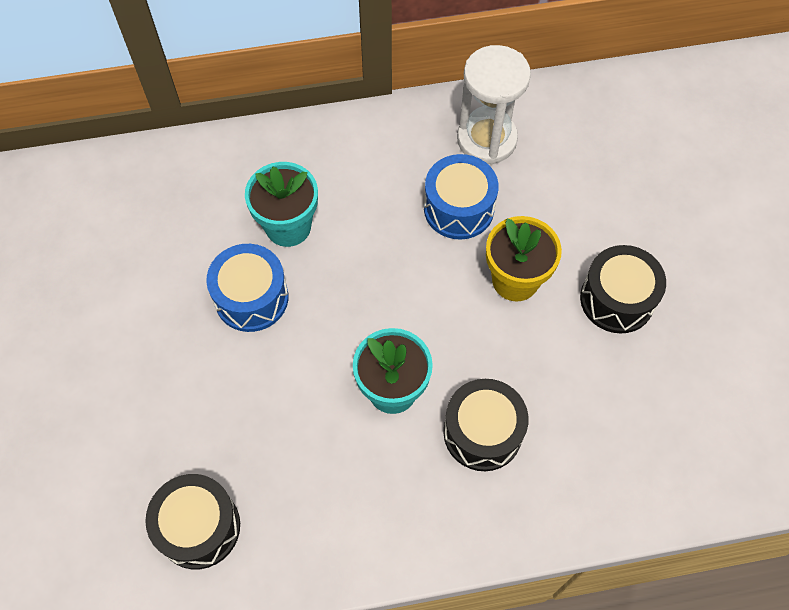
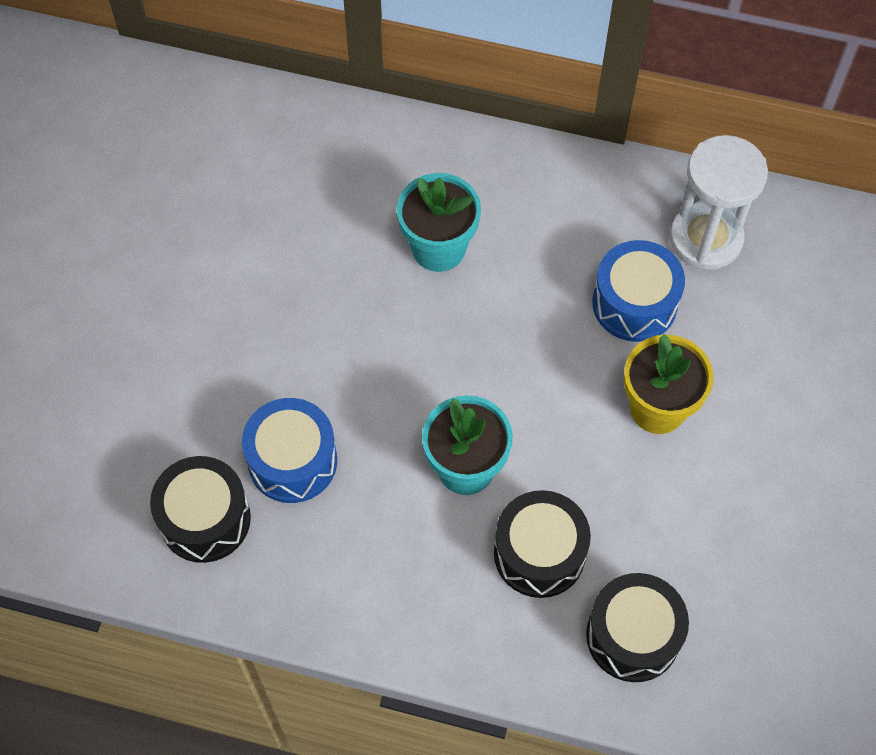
camera: 25 degrees right, 0 degrees up
(251, 298) = (364, 309): blue drum -> blue drum (292, 461)
(617, 299) = (762, 476): black drum -> black drum (633, 635)

